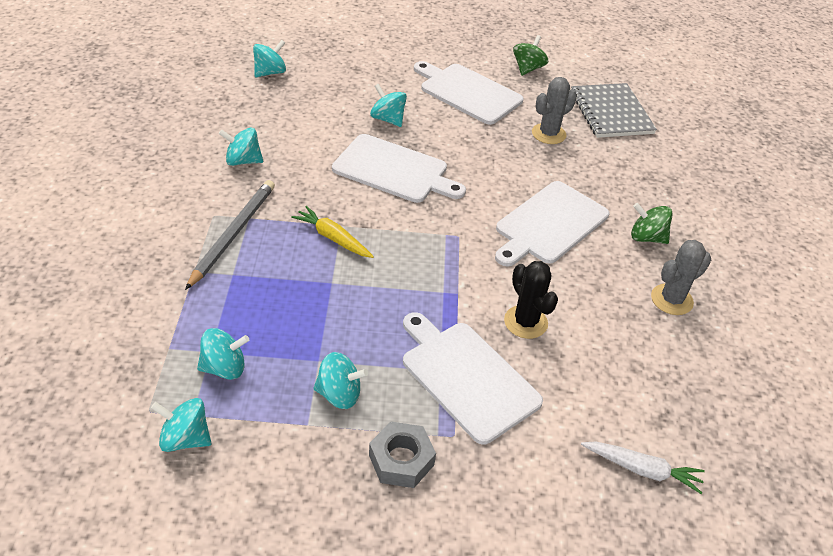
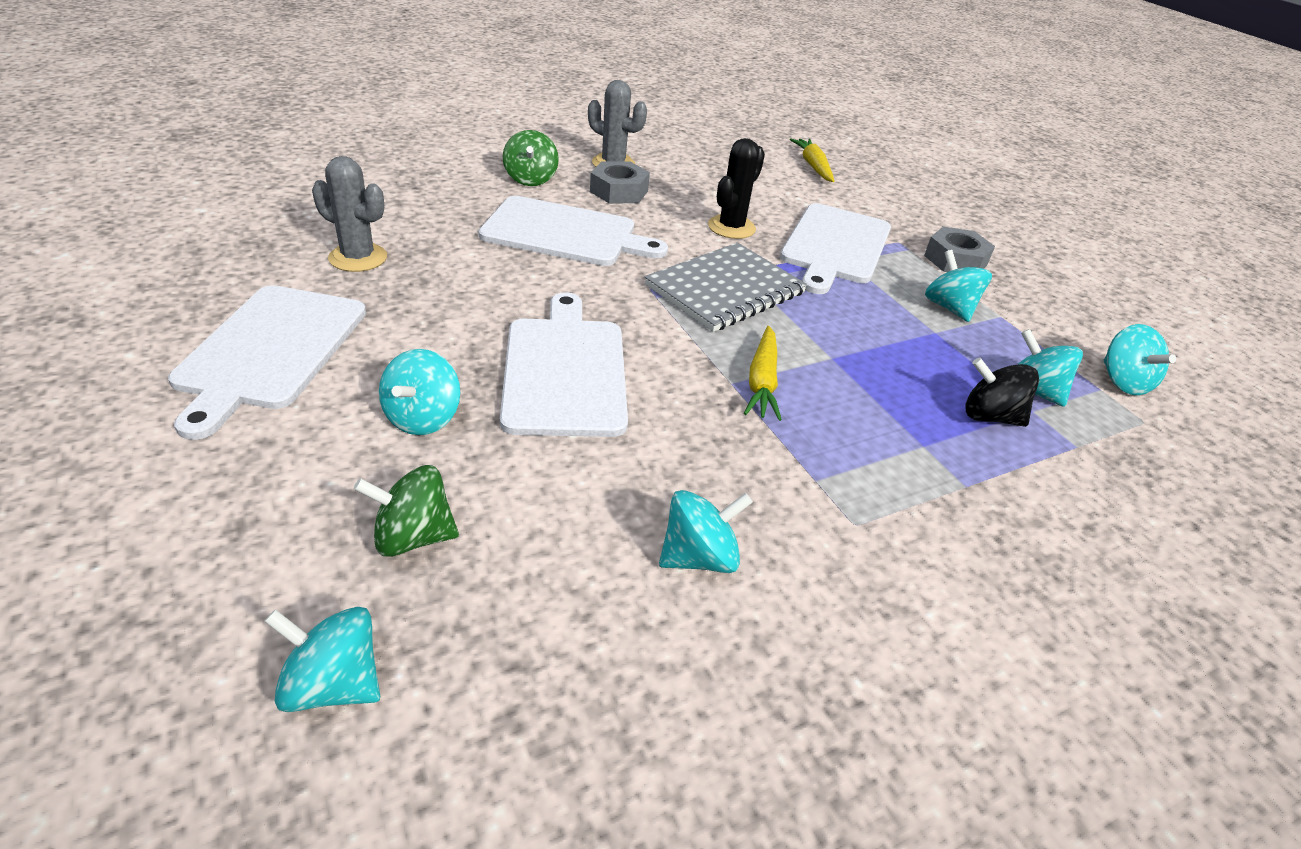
camera: 120 degrees left, 5 degrees down
(225, 323) = (990, 416): none -> black spinning top
(233, 234) = (864, 480): grey pencil -> none
(243, 161) = (699, 557): turquoise spinning top -> turquoise spinning top turned 90 degrees counterclockwise
(528, 69) = (143, 304): green spinning top -> green spinning top (413, 537)
(611, 112) = (262, 218): grey notebook -> grey notebook (725, 289)
(613, 280) = (619, 191): none -> grey nut
(642, 470) = (813, 166): white carrot -> yellow carrot

